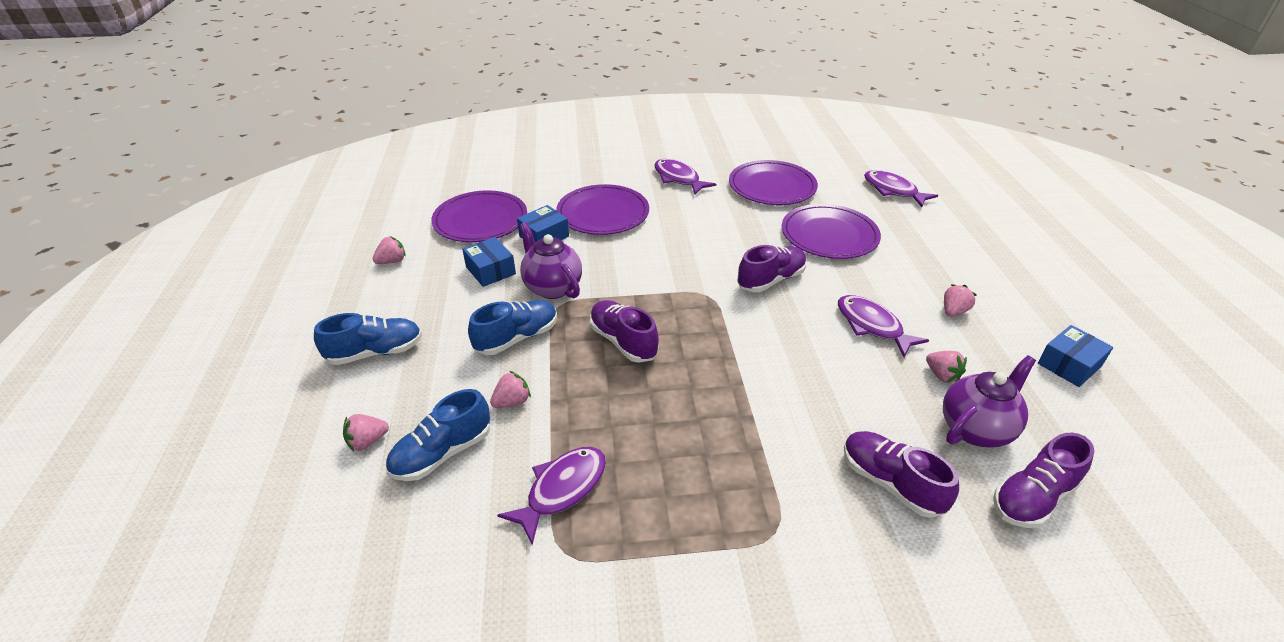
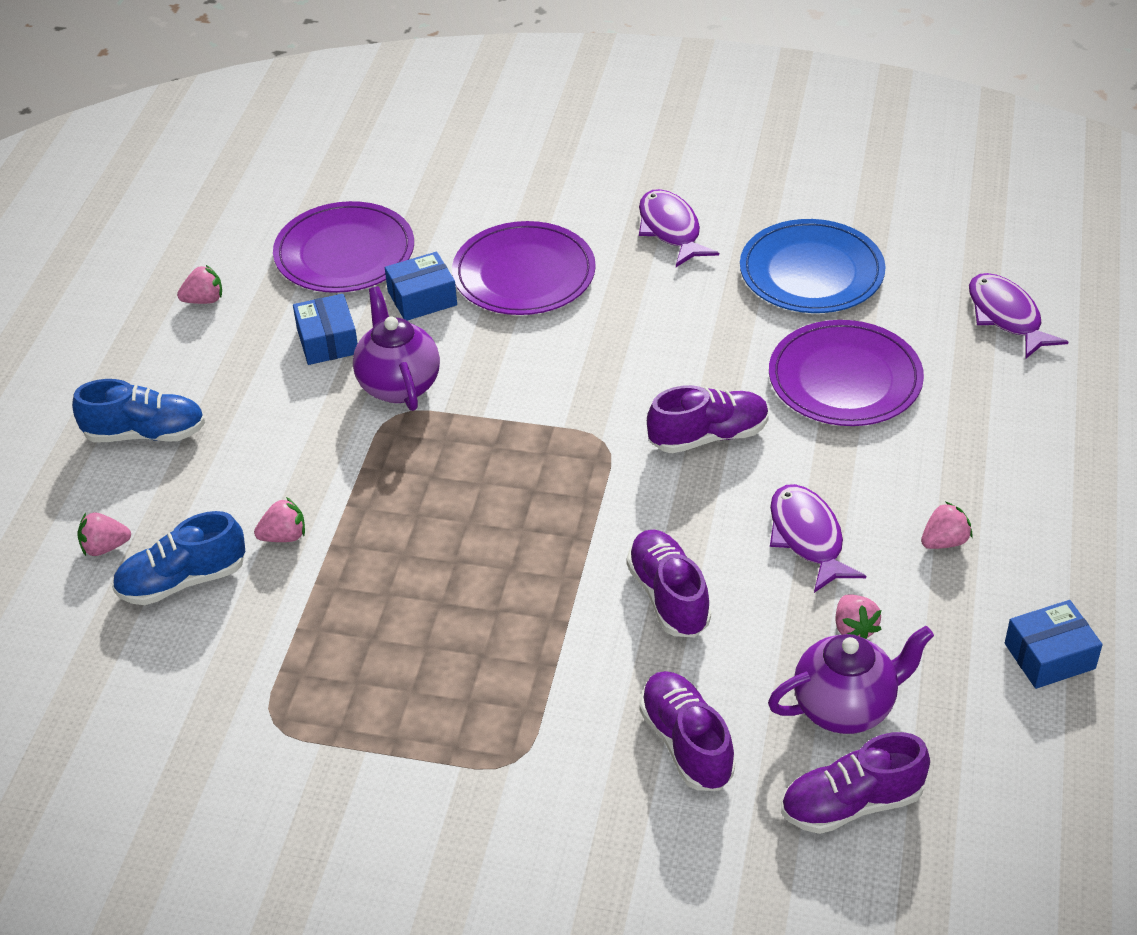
camera: 20 degrees right, 5 degrees up
(517, 338) = (323, 451): blue shoe -> none
(562, 489) = (299, 655): purple fish -> none
(623, 341) = (455, 486): purple shoe -> purple shoe (668, 596)
(772, 186) = (811, 272): purple plate -> blue plate

